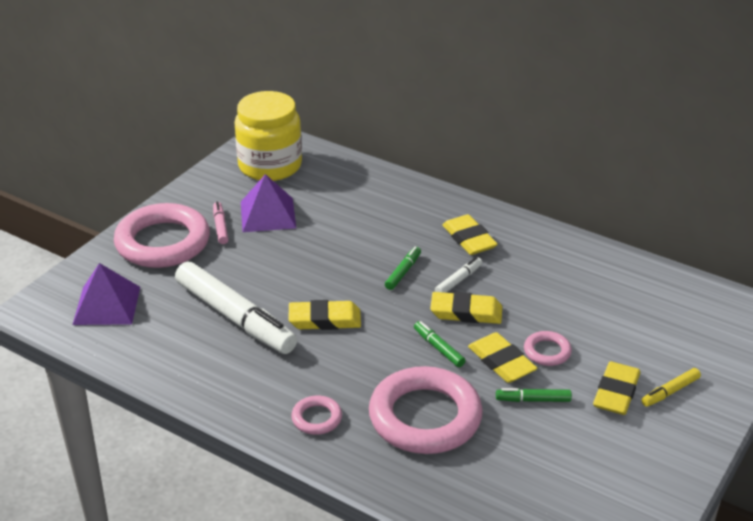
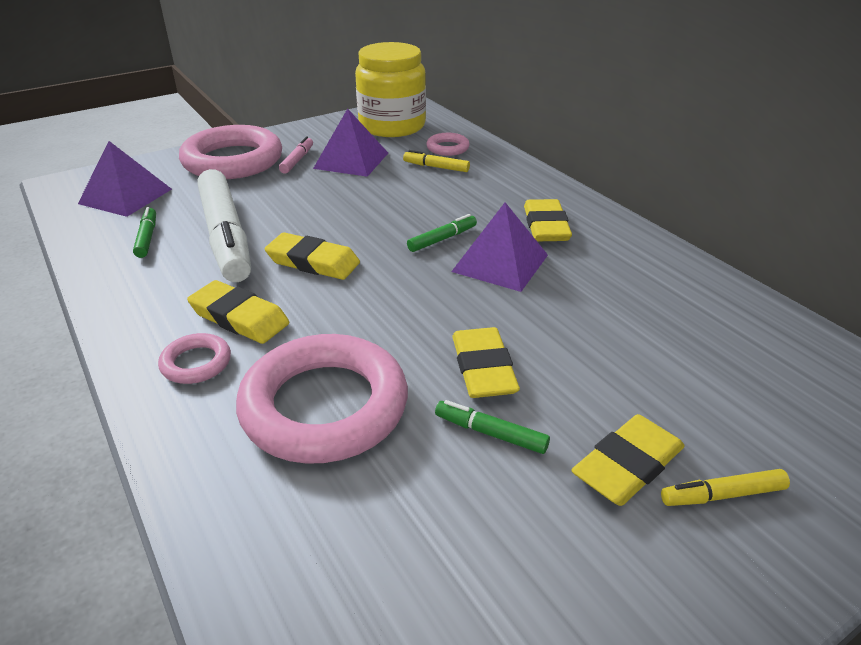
camera: 25 degrees right, 0 degrees up
(345, 203) = (436, 167): none -> yellow marker
(438, 348) = (415, 328): green marker -> green marker (147, 238)
(458, 280) = (500, 263): white marker -> purple pyramid
(466, 312) = (482, 298): yellow eraser -> yellow eraser (239, 317)
(547, 352) = (556, 374): pink ring -> pink ring (447, 148)

